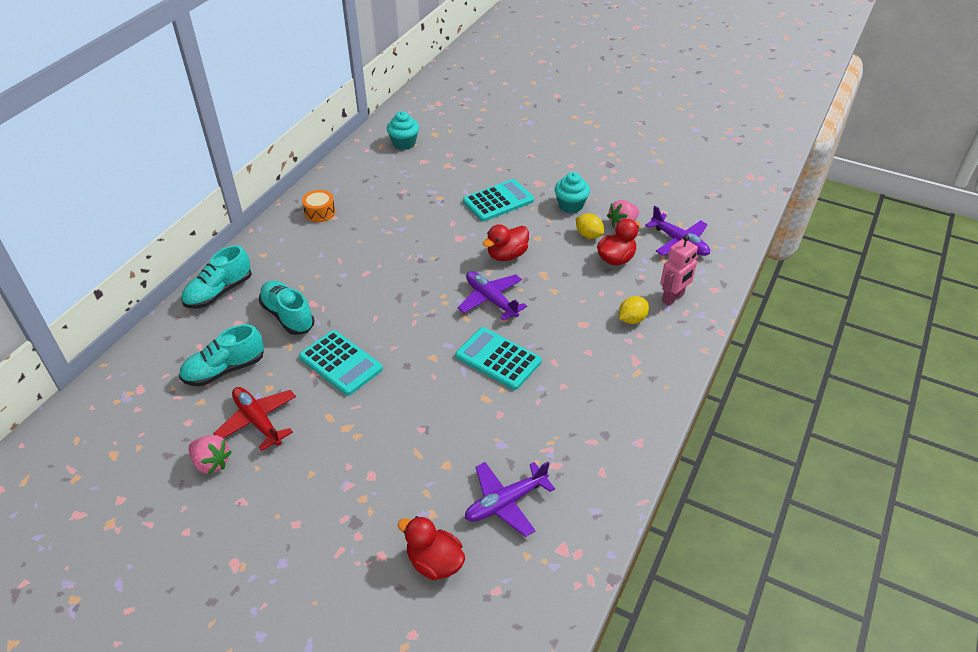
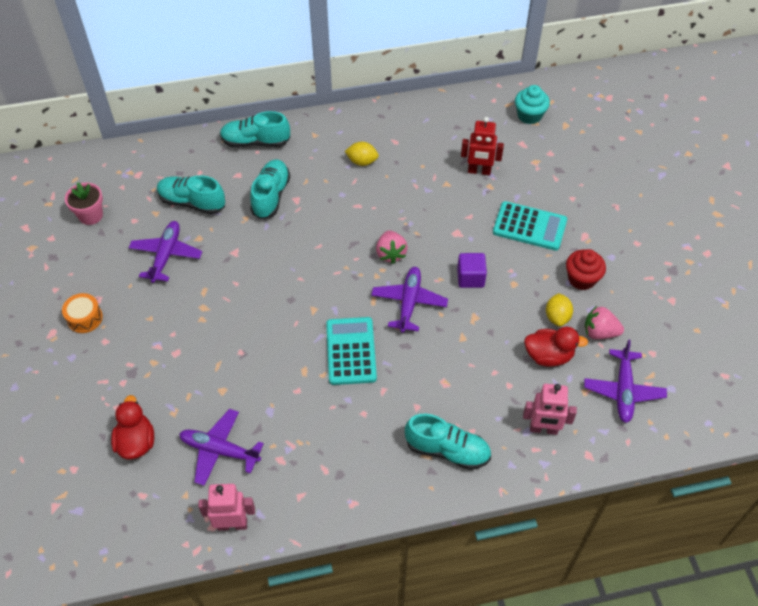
camera: 50 degrees right, 10 degrees up
(137, 452) = (91, 215): none -> pink flower pot
(211, 463) = (114, 259): pink strawberry -> pink strawberry (390, 254)
(258, 421) = (166, 255): red plane -> purple plane
(320, 212) = (391, 130): orange drum -> orange drum (85, 318)
(341, 363) = (256, 260): turquoise calculator -> none
(419, 194) = (479, 171): none -> red robot
(507, 255) = (470, 278): red duck -> purple cube
(570, 205) = (581, 279): turquoise cupcake -> red cupcake
(587, 536) = (232, 524): none -> pink robot
(632, 319) = (485, 414): yellow lemon -> yellow lemon (362, 162)
(643, 358) = (447, 450): none -> turquoise shoe

